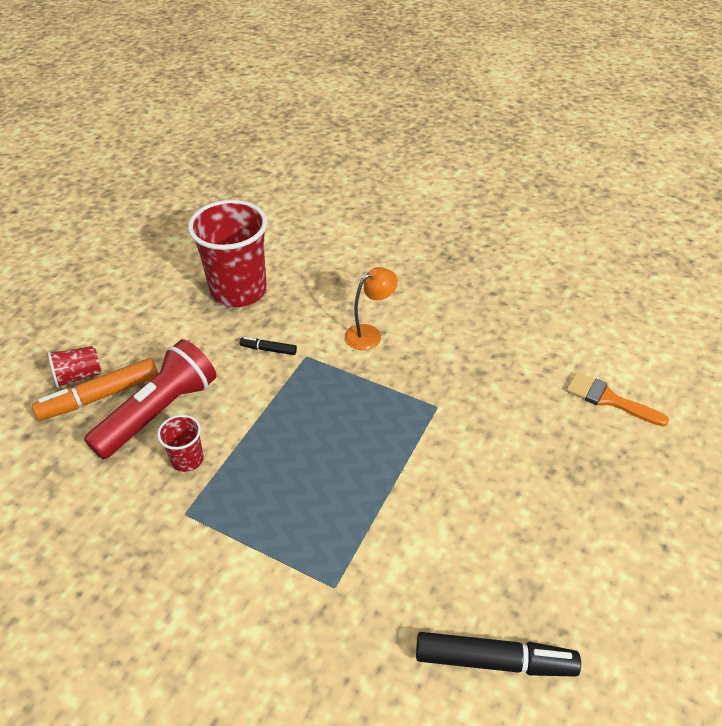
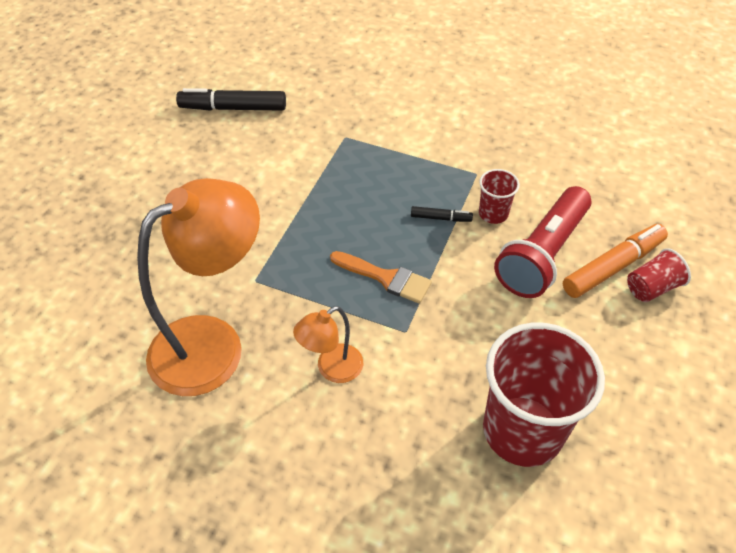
camera: 175 degrees right, 5 degrees up
(268, 349) = (452, 337): black marker -> black marker (440, 218)
(467, 357) = (213, 343): none -> orange lamp
(608, 399) = (65, 302): orange brush -> orange brush (386, 278)

